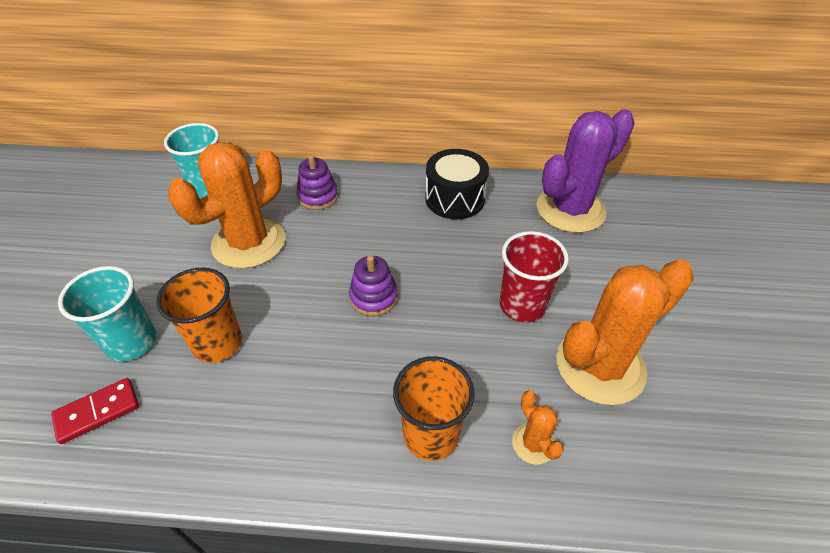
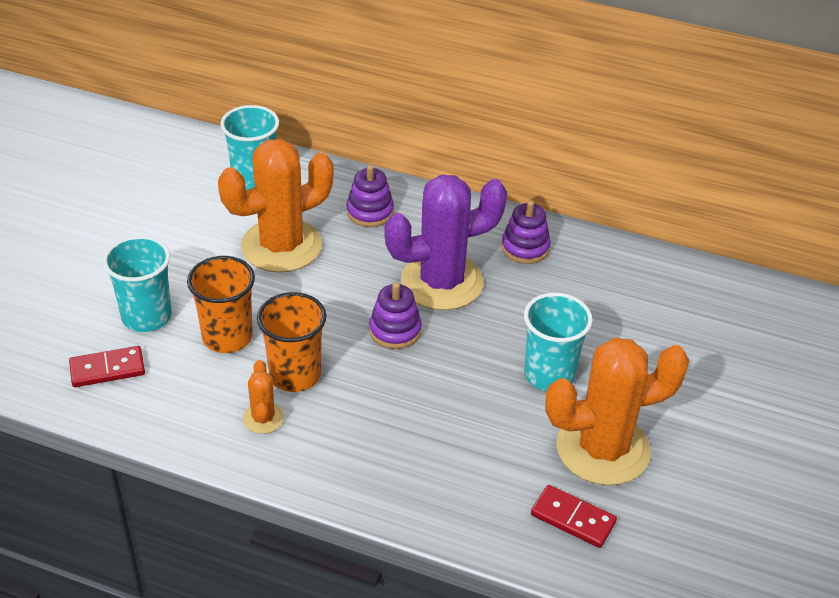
camera: 15 degrees right, 5 degrees down
(431, 435) = (406, 463): orange cup -> orange cup (295, 375)
(455, 199) = (525, 248): black drum -> purple stacking toy
(522, 305) = (549, 374): red cup -> turquoise cup
(533, 443) = (501, 495): orange cactus -> orange cactus (263, 418)
(570, 210) = (656, 289): purple cactus -> purple cactus (442, 282)
(609, 450) = (572, 519): none -> red domino

